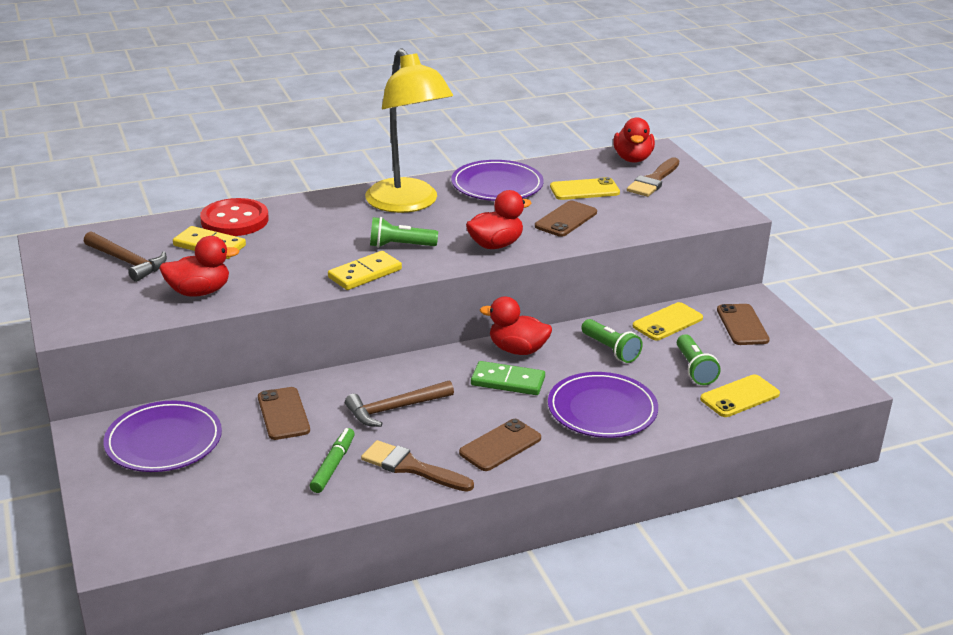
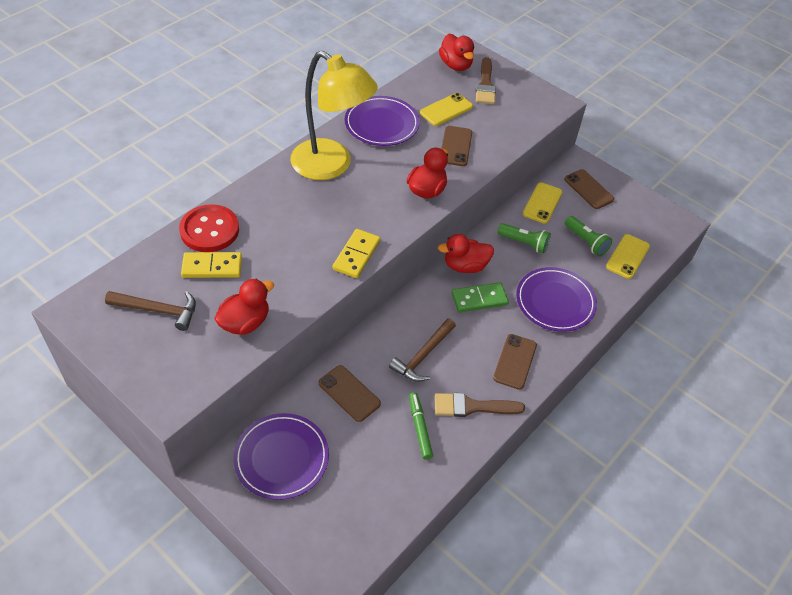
camera: 30 degrees left, 20 degrees up
(400, 246) = (360, 215): green flashlight -> none

